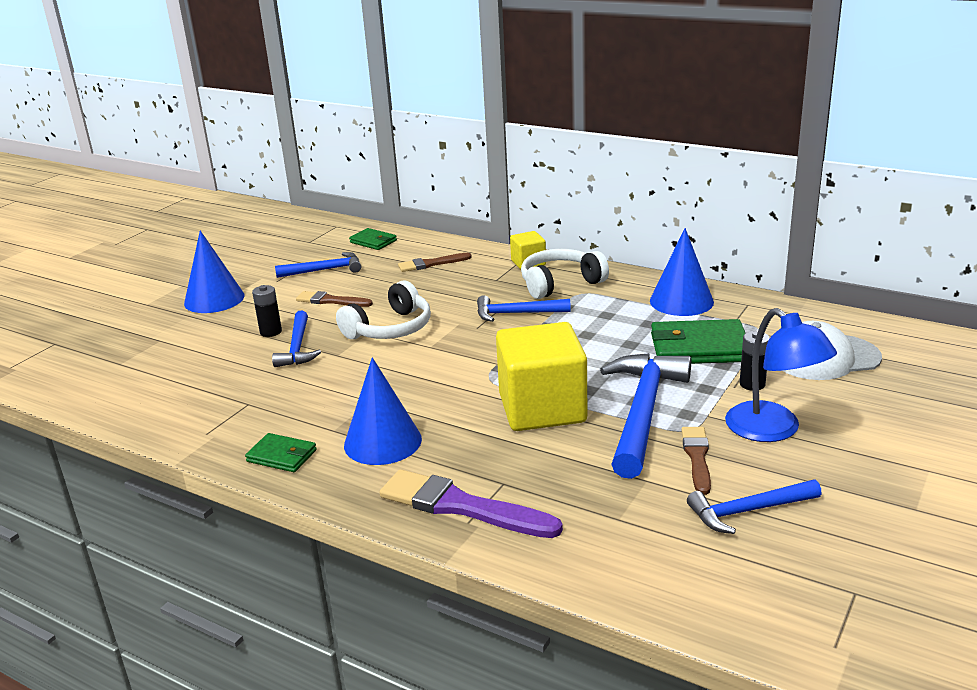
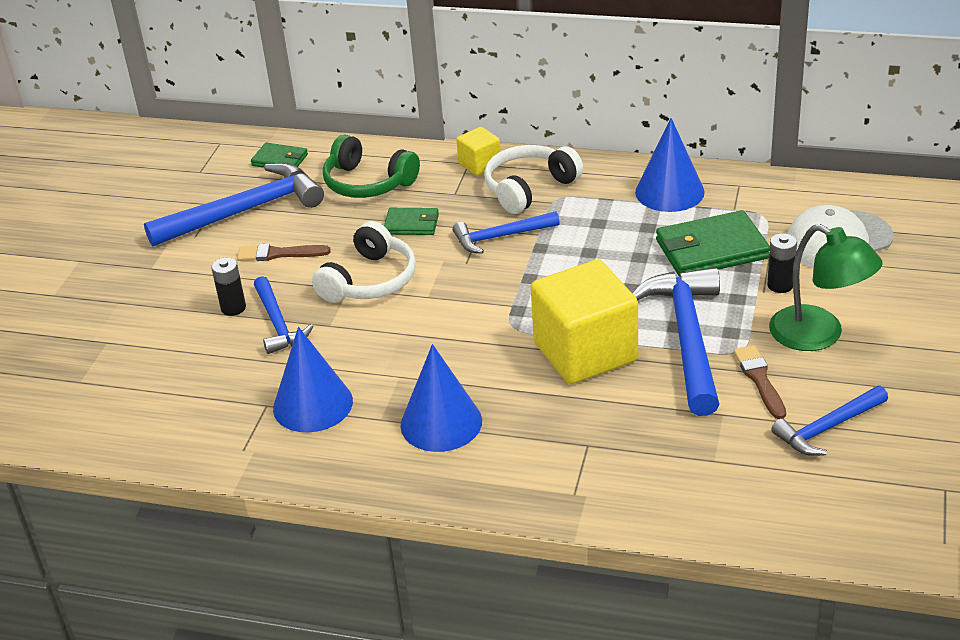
camera: 15 degrees left, 10 degrees up
(214, 299) = (135, 274): blue cone -> blue cone (313, 404)
(282, 456) = (344, 460): green wallet -> green wallet (411, 224)
(325, 270) = (245, 211): blue hammer -> blue hammer, size x1.74
(431, 264) = (368, 183): brown brush -> green headphones
(461, 506) = (560, 478): purple brush -> none
(773, 430) = (819, 335): blue lamp -> green lamp

